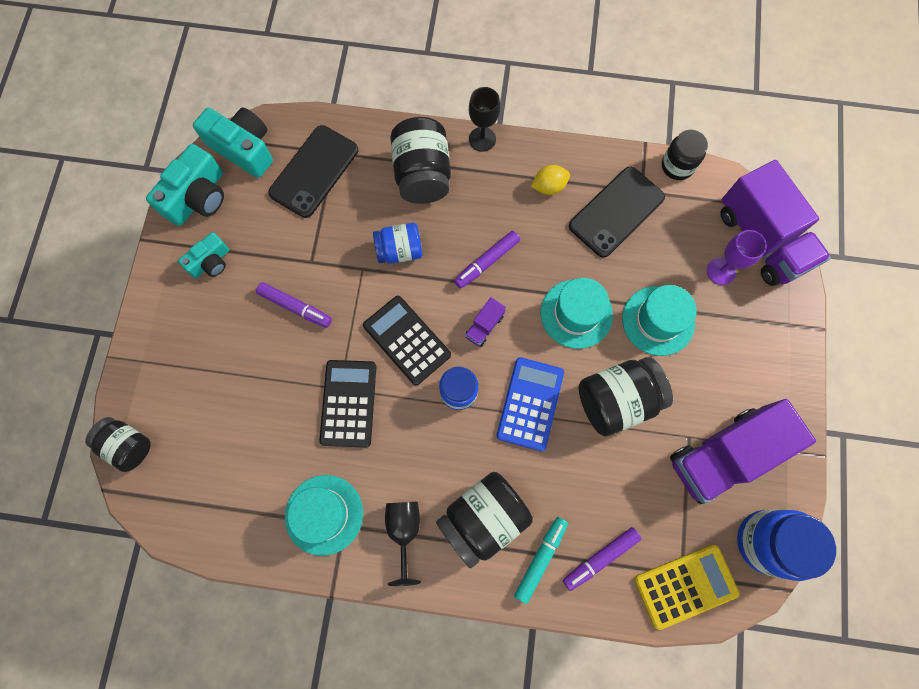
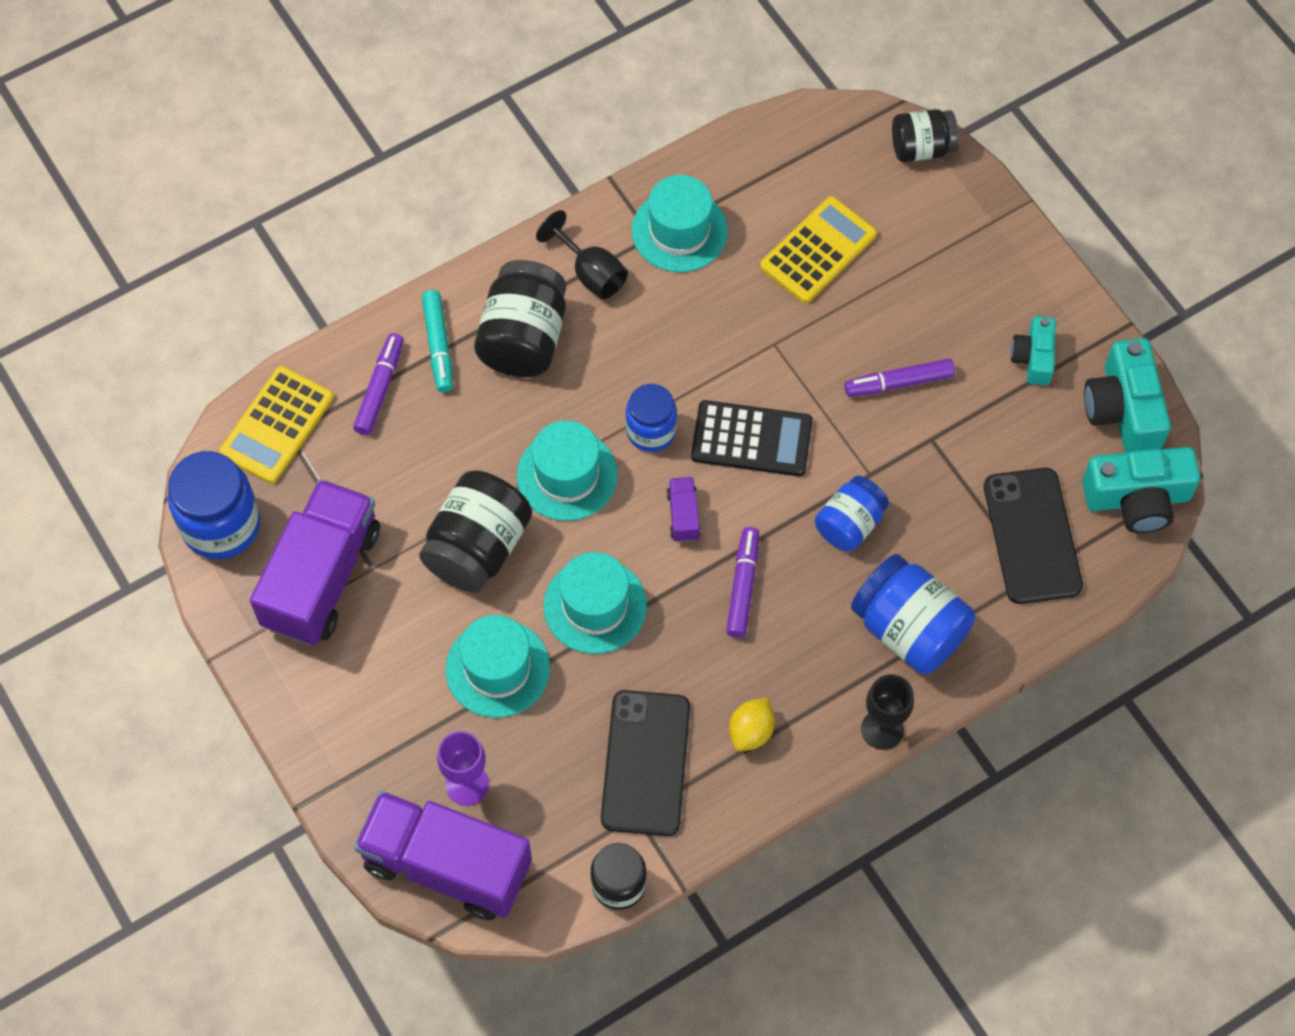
camera: 140 degrees right, 10 degrees down
(257, 428) = (818, 251): none -> yellow calculator
(348, 403) = (752, 337): black calculator -> none
(422, 175) = (909, 629): black jar -> blue jar
(530, 404) = (567, 475): blue calculator -> turquoise hat

